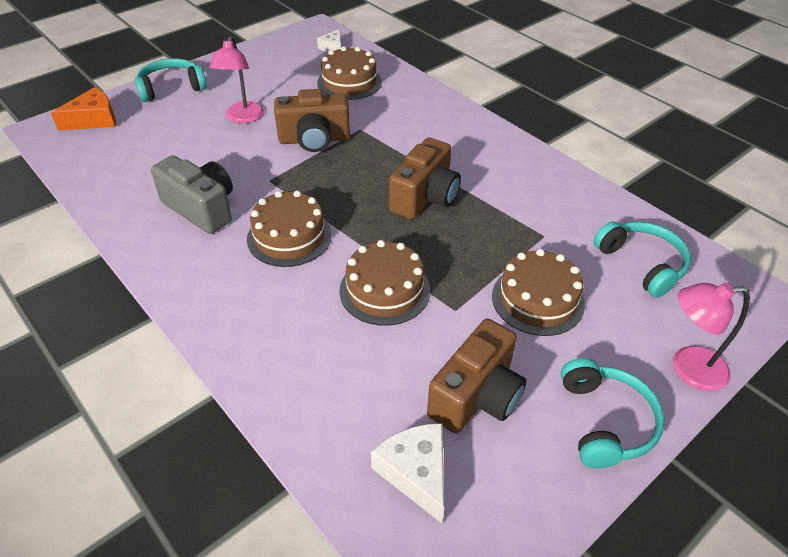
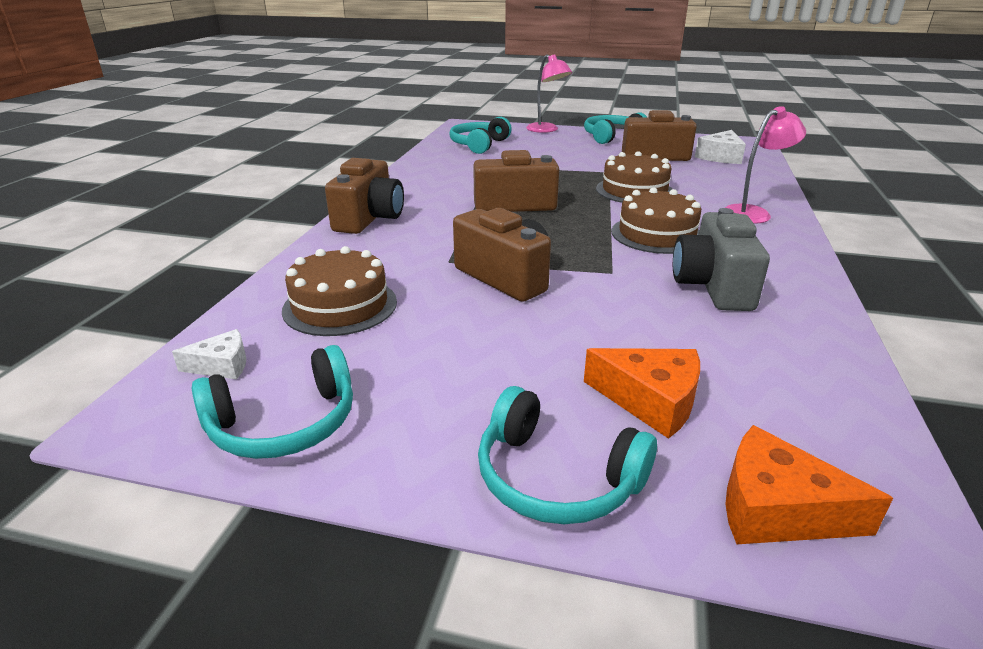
camera: 125 degrees left, 15 degrees down
(167, 126) = (651, 400): none -> orange cheese
(243, 118) = (533, 345): pink lamp -> pink lamp (753, 213)
(275, 51) = (284, 424): none -> turquoise headphones
(465, 124) = (369, 218): none -> brown camera
(537, 300) = (558, 158): brown cake -> none

